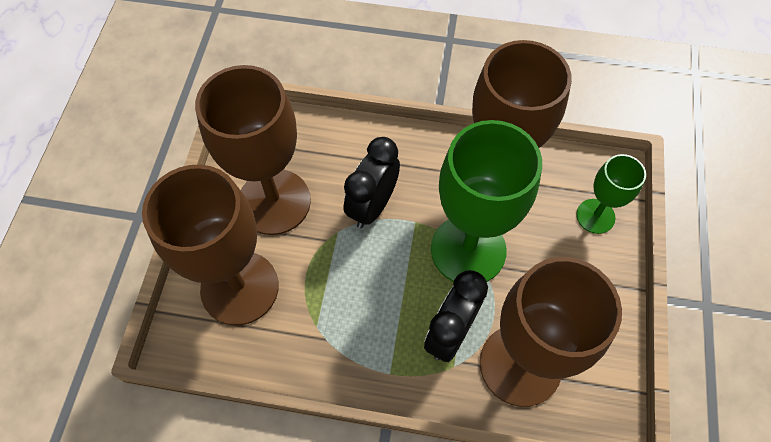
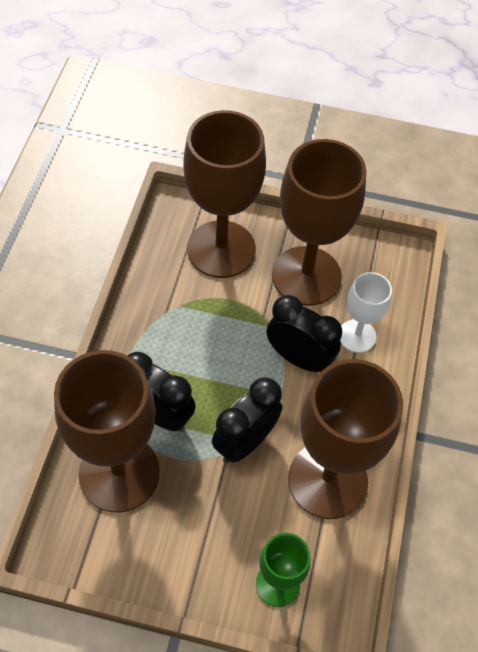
camera: 90 degrees right, 5 degrees down
(343, 156) = (357, 336): none -> white goblet
(468, 250) = (245, 442): green goblet -> black clock

